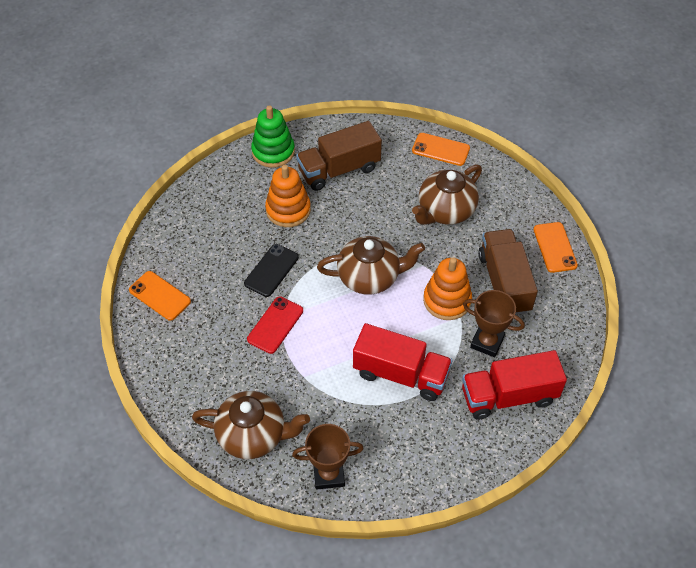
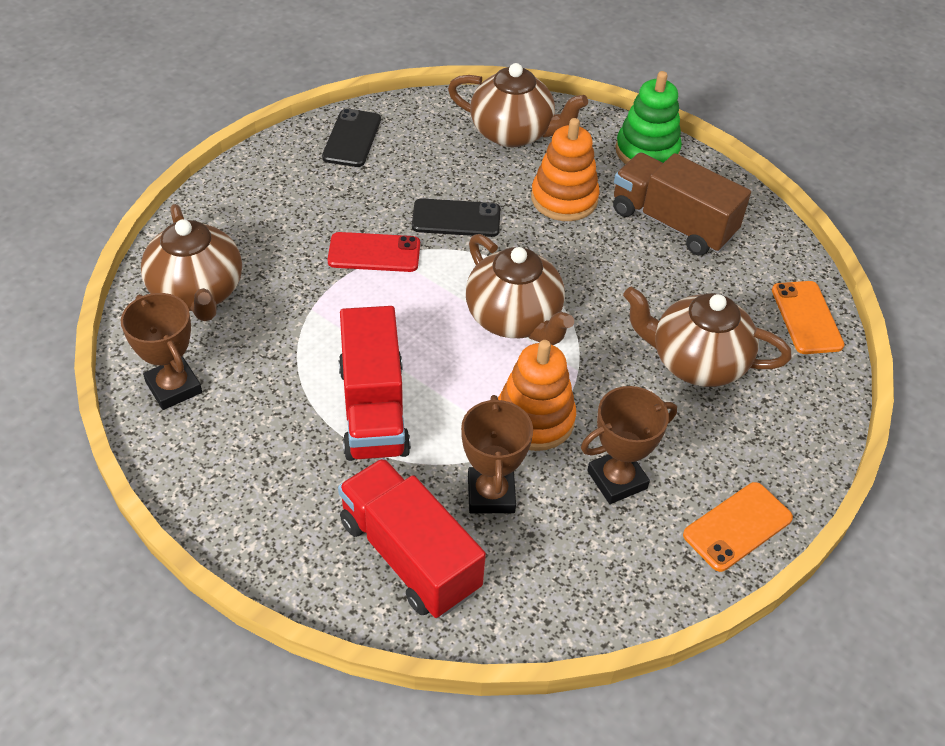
camera: 60 degrees right, 5 degrees down
(160, 296) = (352, 138): orange phone -> black phone
(213, 208) = (513, 133): none -> brown teapot
(504, 283) = (617, 479): brown truck -> brown trophy

